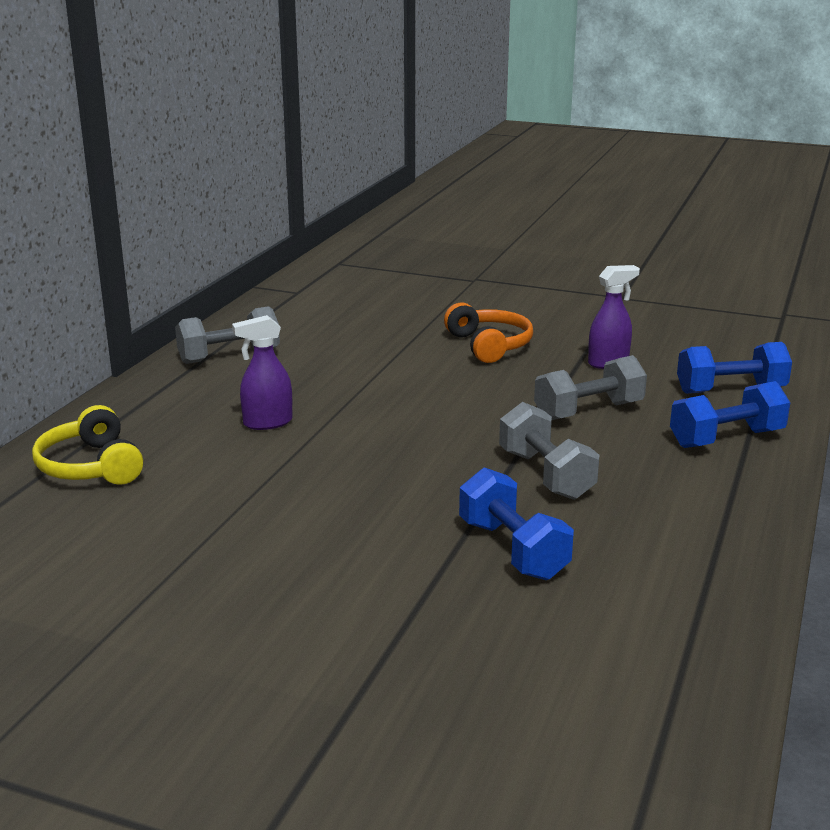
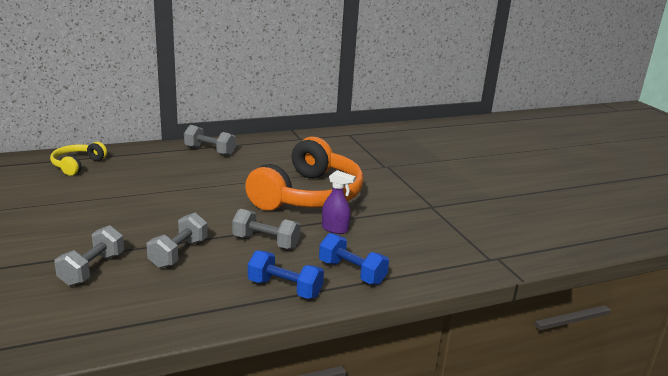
camera: 45 degrees right, 0 degrees up
(267, 423) = (155, 180): purple spray bottle -> none
(489, 345) = (308, 195): orange headphones -> orange headphones, size x2.11
(513, 550) = (92, 269): blue dumbbell -> grey dumbbell

